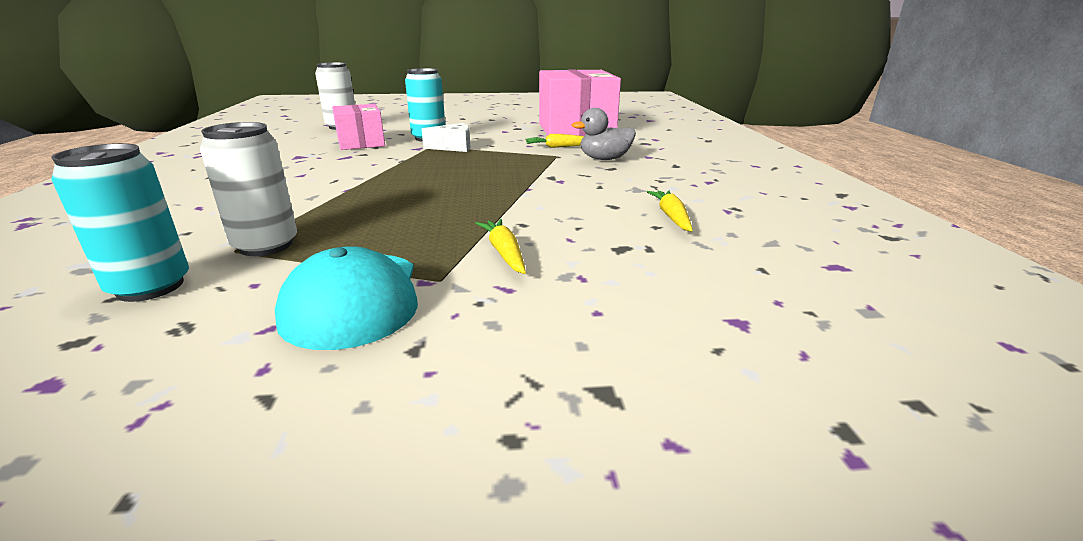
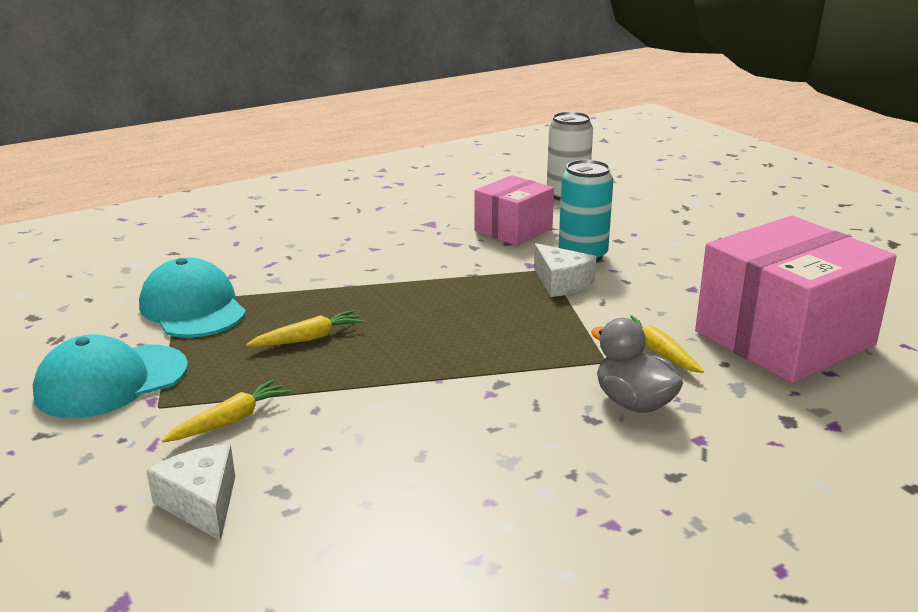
camera: 65 degrees right, 0 degrees up
(150, 287) = (107, 302): turquoise can -> none
(266, 245) = (193, 308): white can -> turquoise cap
(618, 276) = (202, 503): none -> white cheese
(671, 217) = (409, 510): yellow carrot -> yellow carrot (308, 338)

